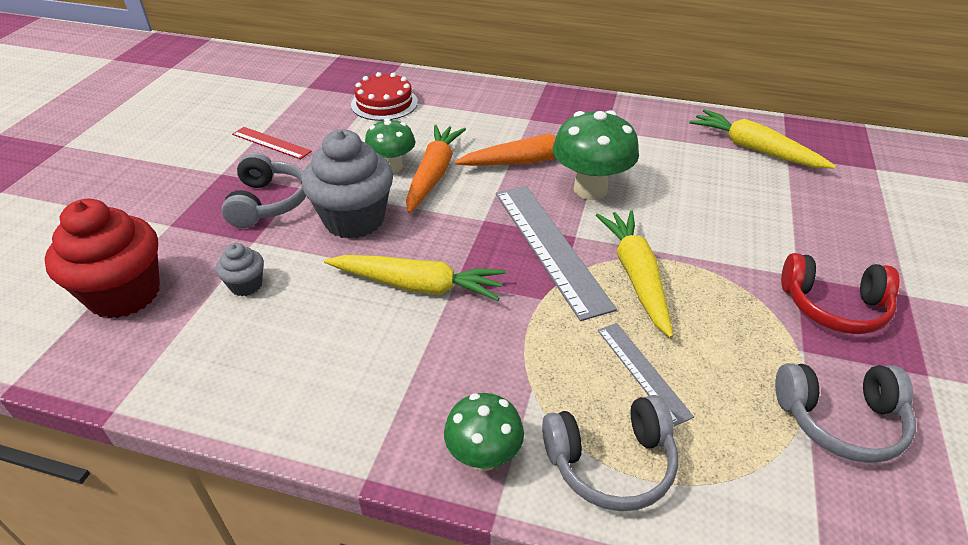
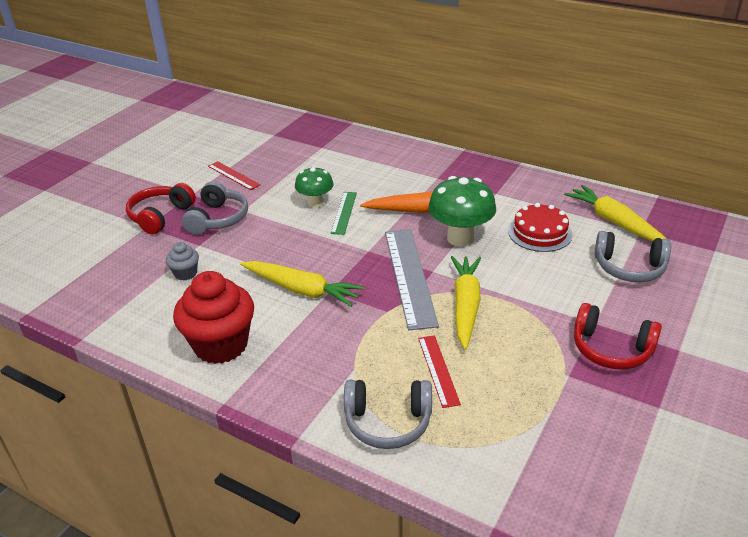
camera: 15 degrees right, 5 degrees down
(124, 294) = (106, 268): red cupcake -> red cupcake (221, 345)
(185, 208) = (160, 216): none -> red headphones
(354, 220) = (274, 238): grey cupcake -> none
(384, 103) = (327, 153): red cake -> red cake (539, 233)
(433, 174) = (344, 212): orange carrot -> green ruler
(483, 457) = (303, 404): green mushroom -> none
(643, 371) = (438, 370): grey ruler -> red ruler
(840, 421) = (569, 425): grey headphones -> grey headphones (629, 268)

